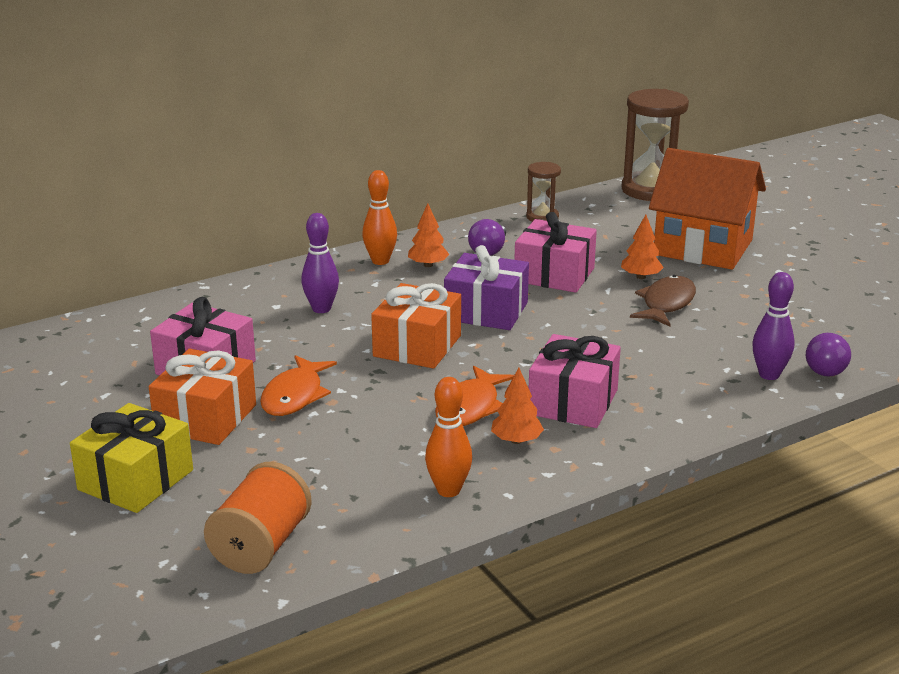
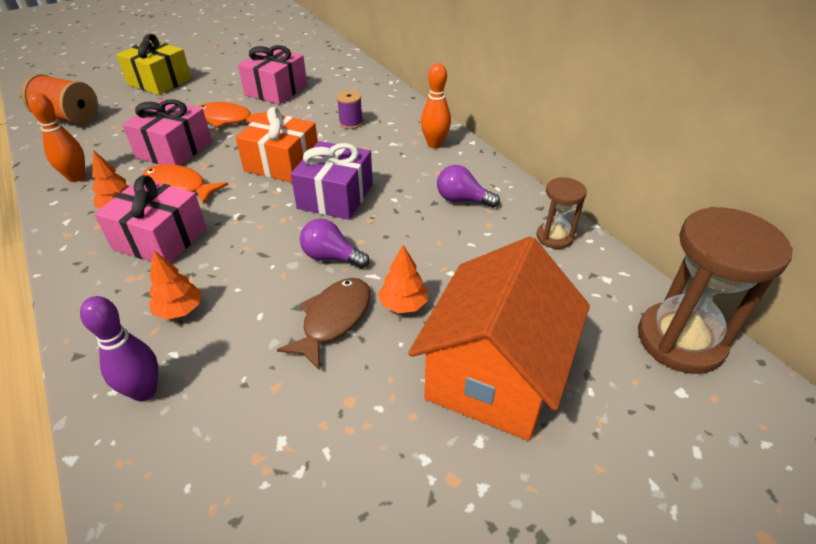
camera: 90 degrees right, 15 degrees up
(206, 418) = (214, 94): orange gift -> none
(321, 309) = (351, 123): purple bowling pin -> purple spool
(428, 265) = (428, 167): orange tree -> orange tree (179, 310)
(554, 275) = (408, 239): pink gift -> pink gift (174, 149)
(666, 304) = (333, 319): brown fish -> brown fish turned 90 degrees counterclockwise
(826, 368) = (134, 458): purple light bulb -> purple light bulb (331, 257)

